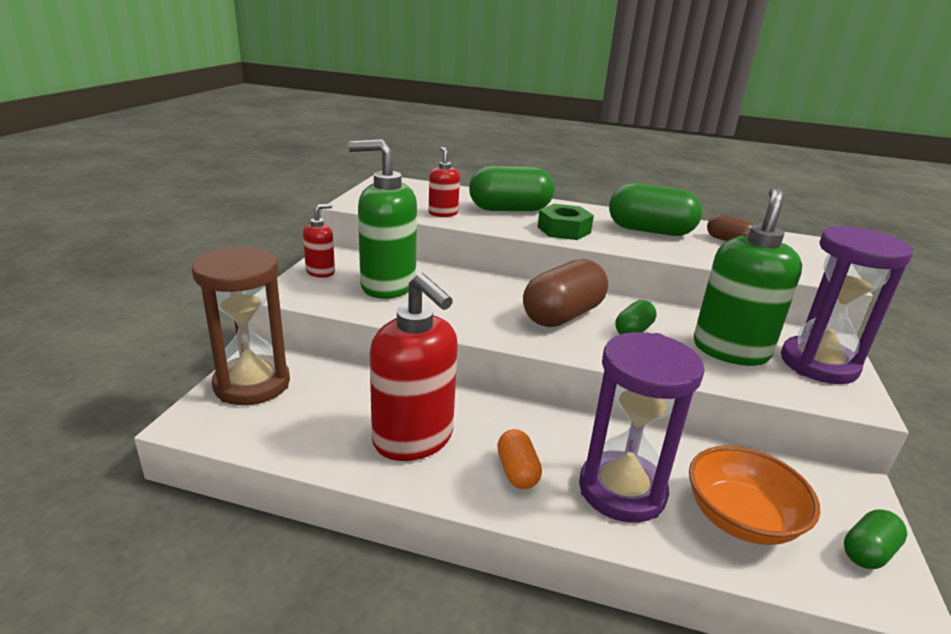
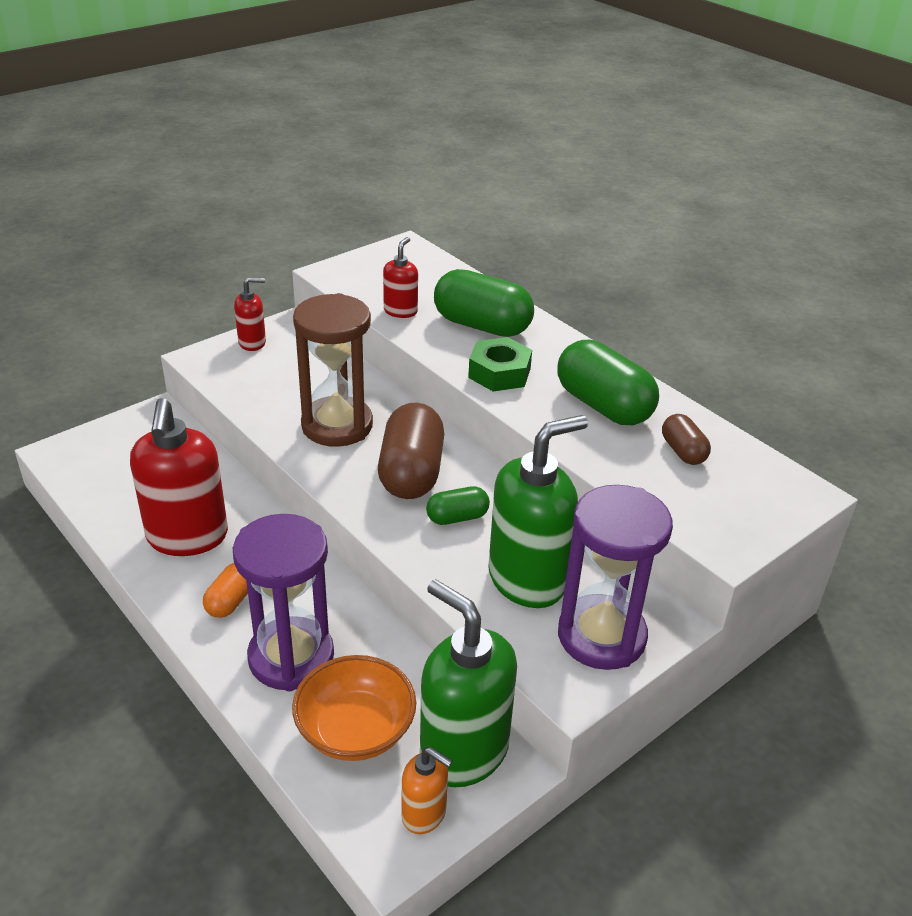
camera: 35 degrees right, 10 degrees up
(252, 384) = (126, 436): brown hourglass -> brown hourglass (337, 425)
(387, 286) = (291, 379): green soap dispenser -> green soap dispenser (463, 751)
(563, 315) = (411, 473): brown capsule -> brown capsule turned 75 degrees counterclockwise
(868, 552) = (424, 814): green capsule -> orange soap dispenser

